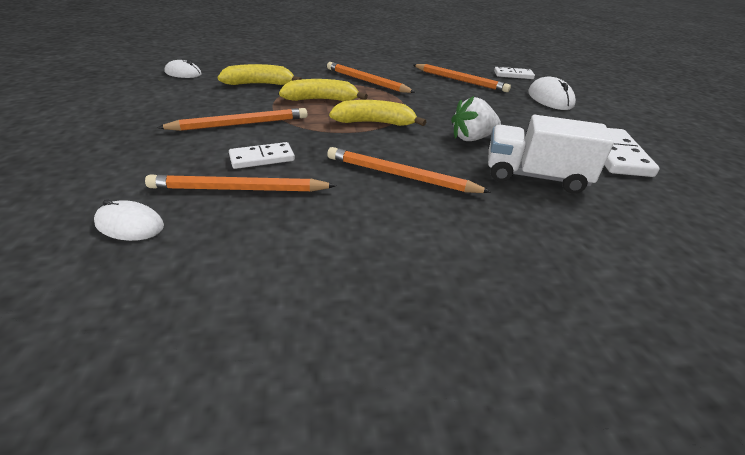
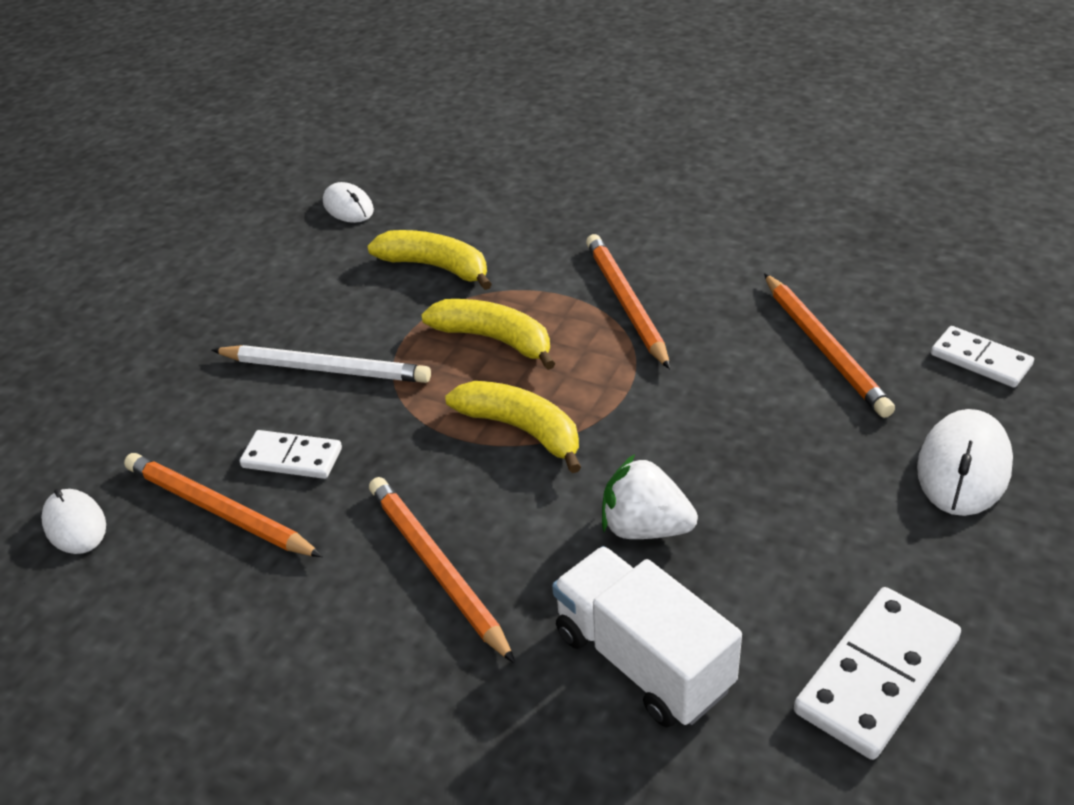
camera: 40 degrees right, 5 degrees up
(240, 124) = (325, 369): orange pencil -> white pencil

